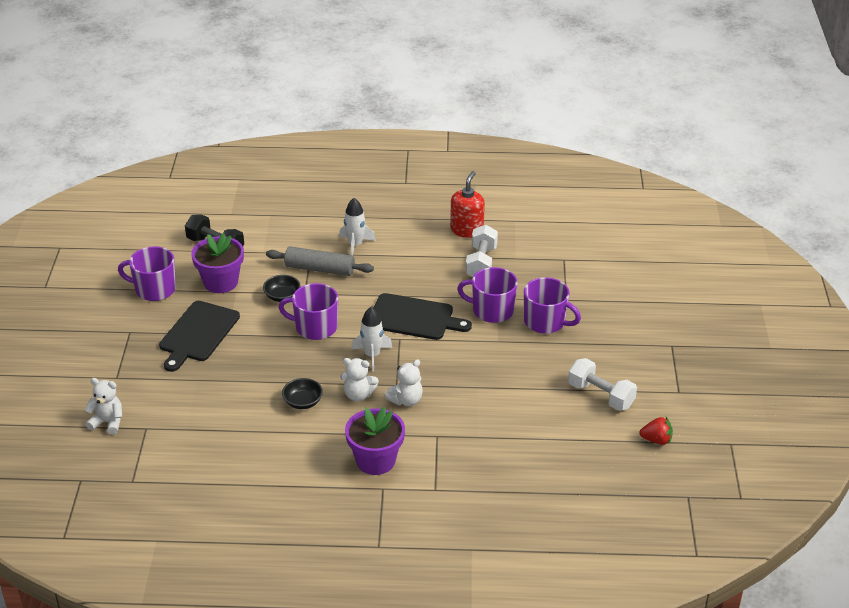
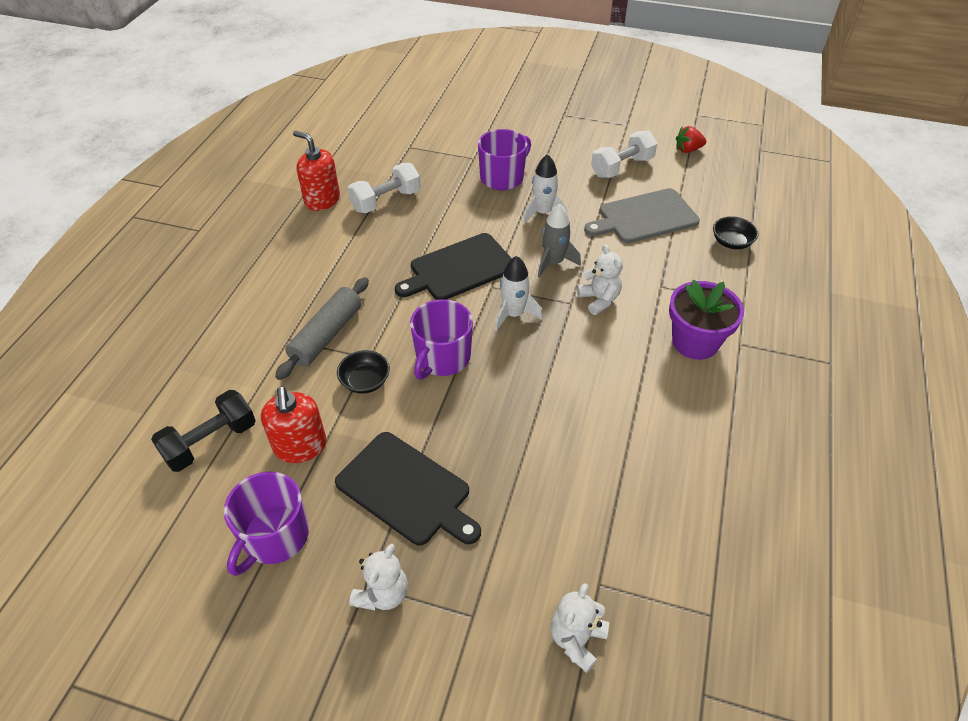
camera: 75 degrees left, 10 degrees up
(221, 282) = (300, 447): purple flower pot -> red soap dispenser
(303, 402) = (582, 392): black bowl -> black bowl (731, 242)
(355, 245) = (296, 294): white rocket -> white rocket (543, 213)
(358, 395) = (581, 338): white teddy bear -> white teddy bear (382, 594)
(414, 318) = (459, 268): black cutting board -> black cutting board turned 150 degrees counterclockwise
(442, 369) = (554, 262): none -> grey rocket
(481, 263) = (386, 201): white dumbbell -> white dumbbell turned 60 degrees counterclockwise
(492, 310) = (470, 209): purple mug -> none
(529, 417) = (644, 217): none -> grey cutting board
(656, 440) = (688, 150): red strawberry -> red strawberry turned 120 degrees counterclockwise

